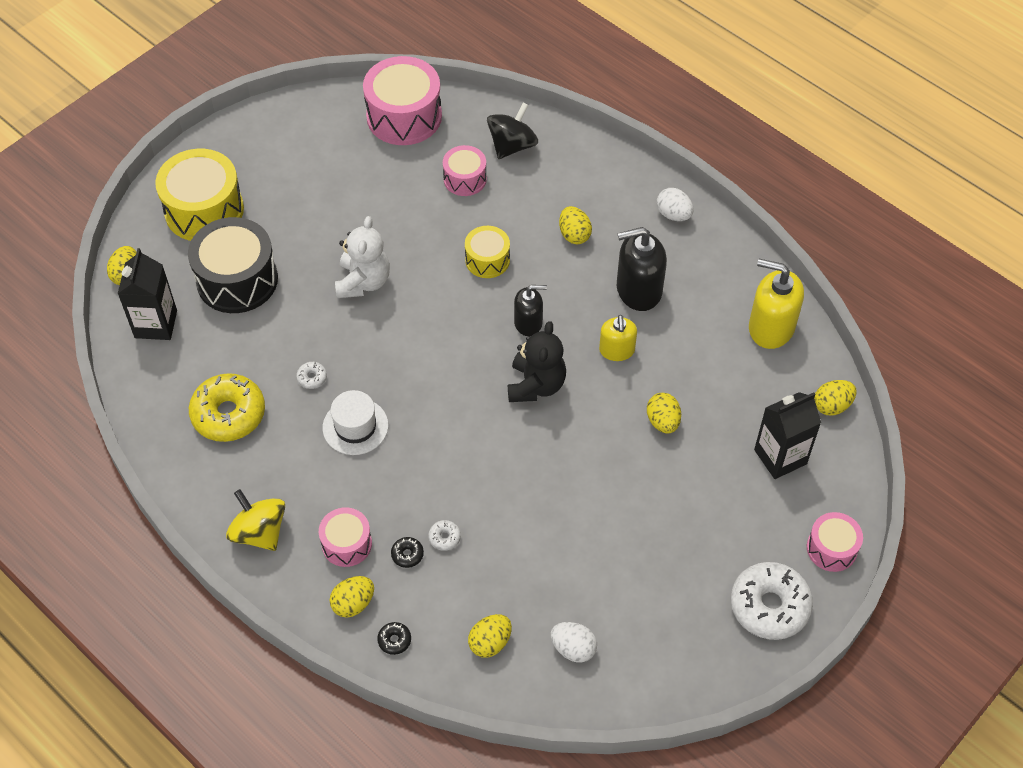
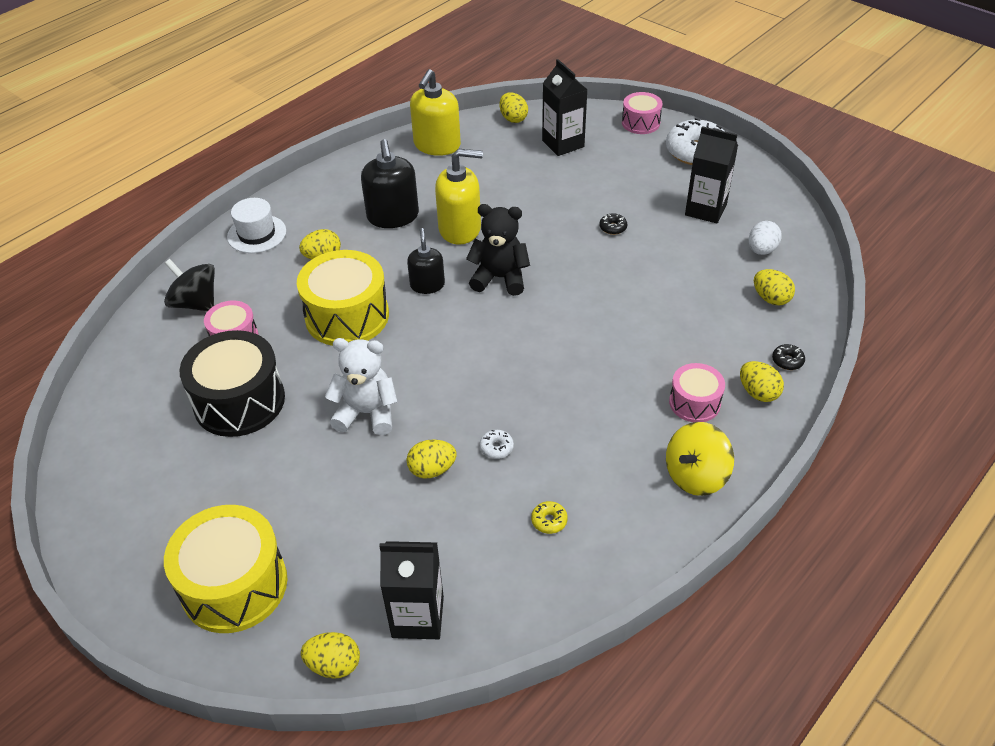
camera: 90 degrees left, 10 degrees down
(228, 414) = (549, 521): yellow donut -> yellow donut, size x0.41
(237, 280) = (353, 534): black drum -> black drum (239, 401)
(355, 426) = (556, 406): white hat -> white hat (256, 234)
(404, 116) = (127, 393): pink drum -> none
(407, 554) = (697, 357): black donut -> black donut (613, 228)
(444, 537) = (673, 332): white donut -> none
(487, 260) = (347, 316): yellow drum -> yellow drum, size x1.80
(616, 350) = (460, 229): yellow soap dispenser -> yellow soap dispenser, size x1.62
(649, 599) = (705, 210): none -> black carton
(663, 421) = (534, 202): yellow egg -> yellow egg (432, 470)
(673, 214) = (308, 196): white egg -> none

